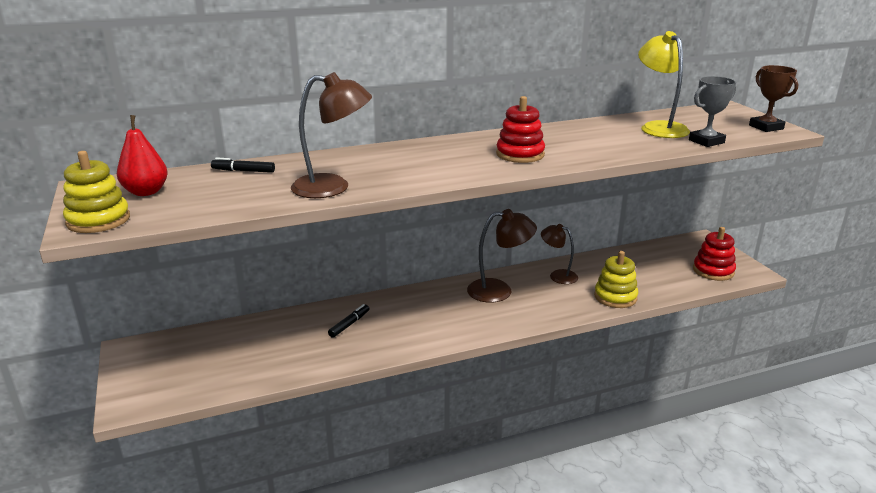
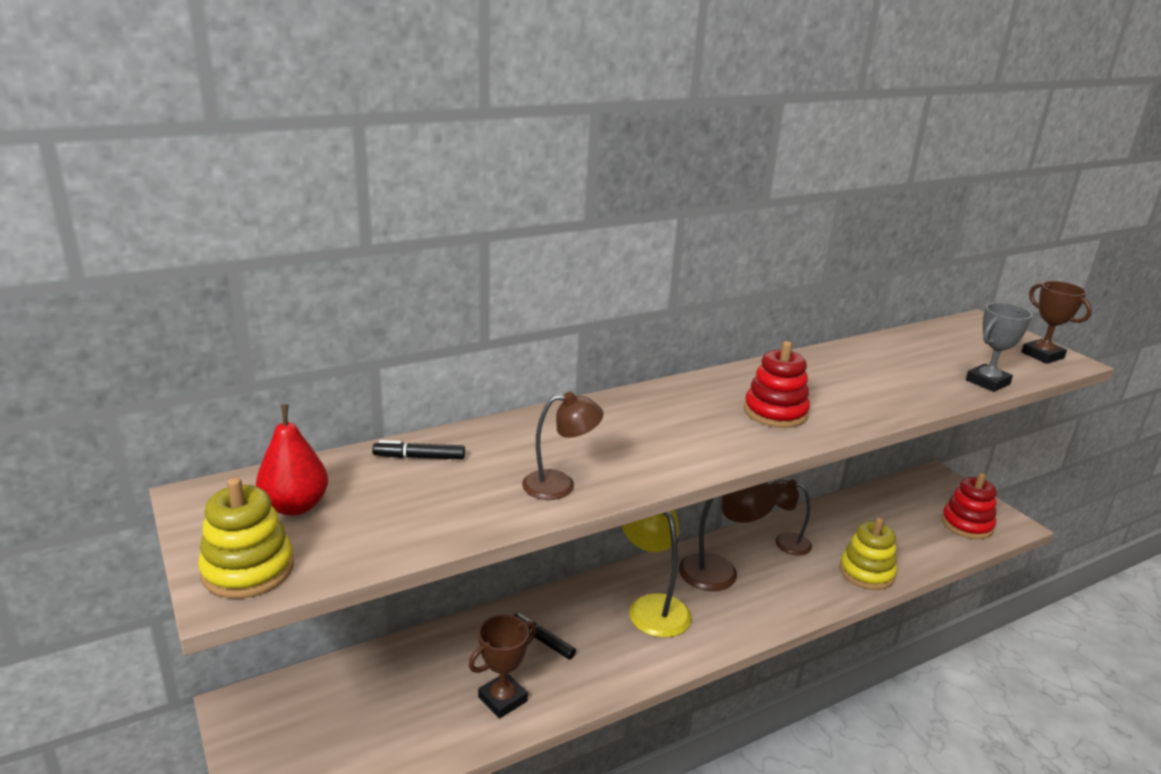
camera: 10 degrees left, 0 degrees up
(308, 355) = (502, 699): none -> brown trophy
(333, 187) = (560, 485): brown lamp -> brown lamp, size x0.65
(349, 324) = (542, 640): black marker -> black marker turned 75 degrees counterclockwise
(659, 127) = (919, 358): yellow lamp -> yellow lamp (652, 607)

